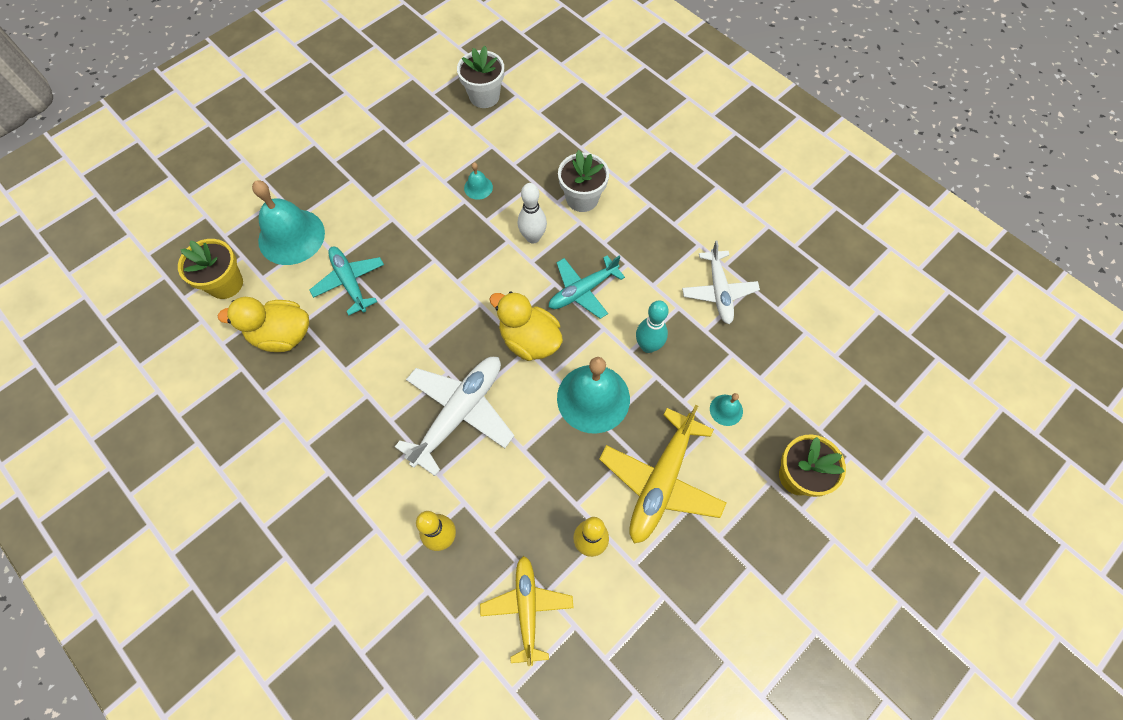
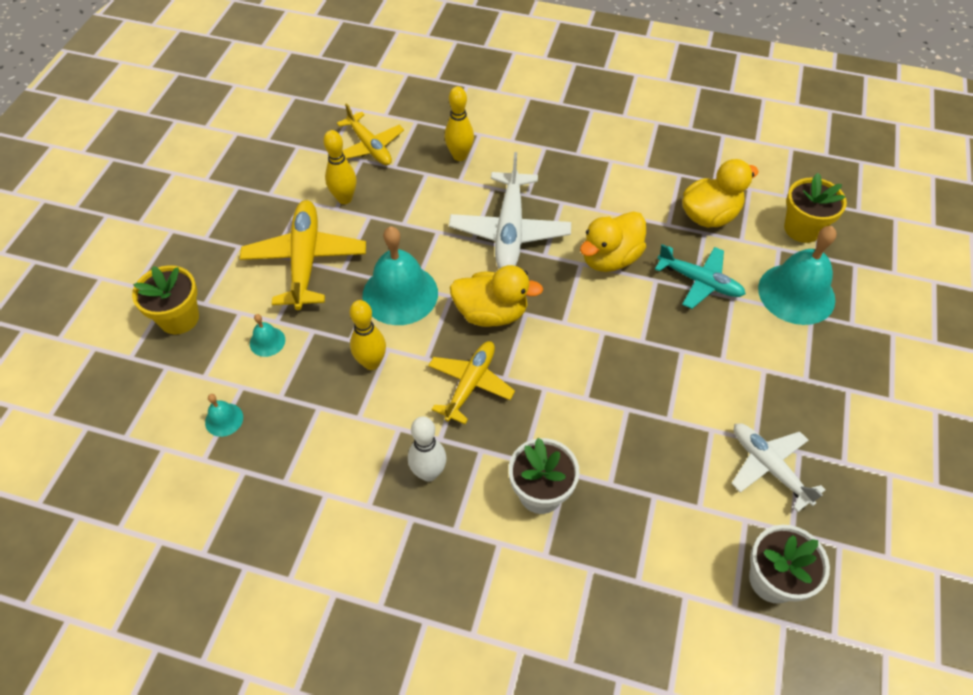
camera: 150 degrees right, 10 degrees down
(398, 339) = (610, 258): none -> yellow duck
(478, 187) = (667, 442): turquoise bell -> turquoise bell (224, 419)
(533, 237) = (562, 415): white bowling pin -> white bowling pin (429, 473)
(583, 290) = (470, 384): turquoise plane -> yellow plane
(648, 346) = (371, 363): turquoise bowling pin -> yellow bowling pin
(718, 291) = (321, 457): white plane -> white plane (769, 467)

